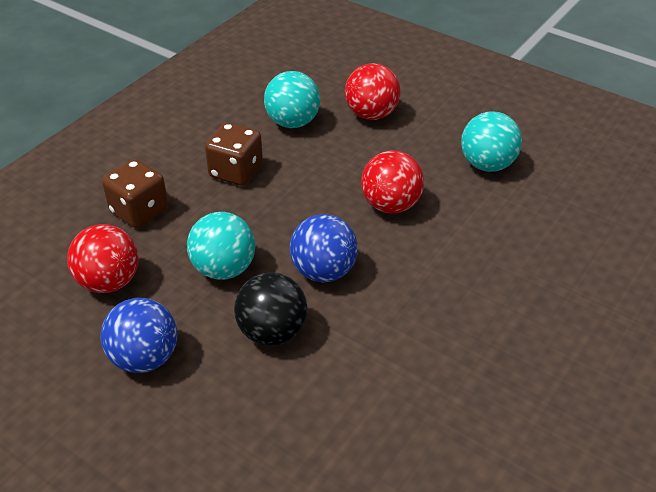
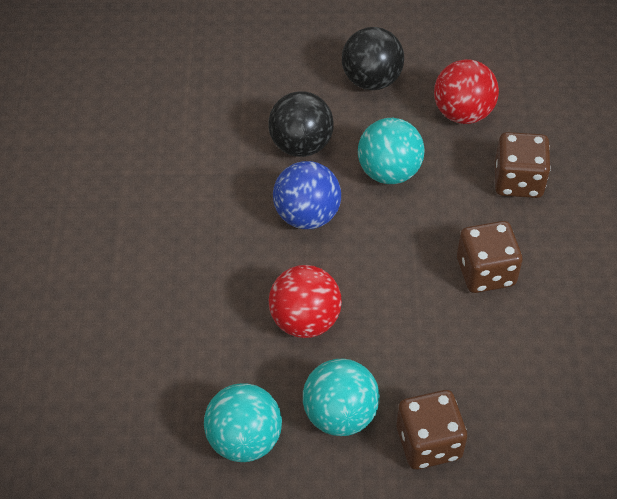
camera: 145 degrees right, 10 degrees up
(145, 358) = (371, 80): blue ball -> black ball
(292, 122) = (500, 373): turquoise ball -> turquoise ball (340, 414)
(371, 114) = (428, 442): red ball -> brown dice

